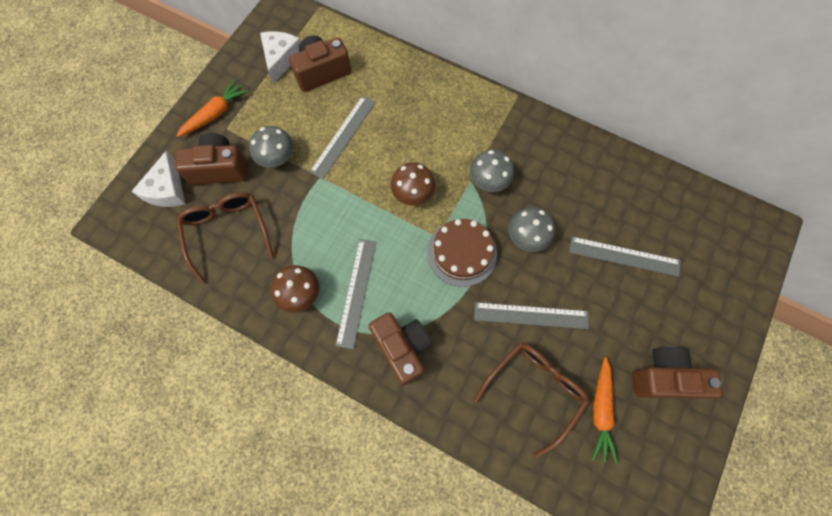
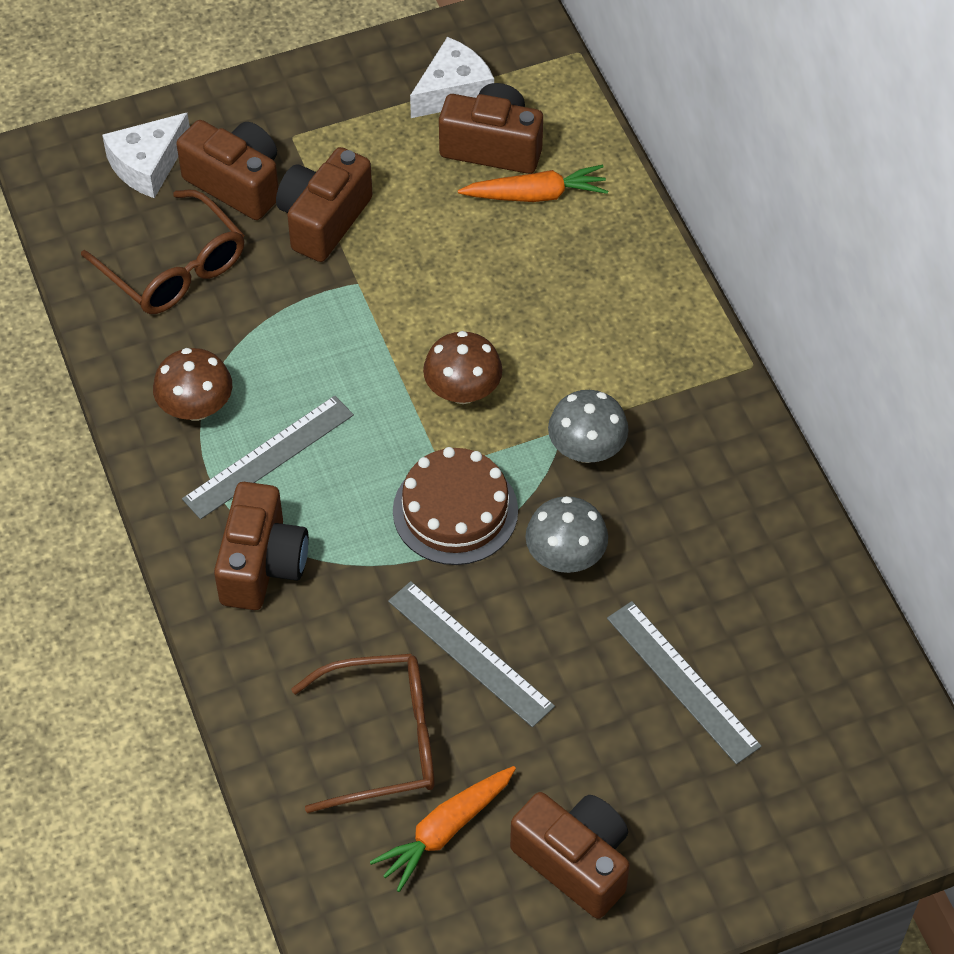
camera: 40 degrees right, 15 degrees down
(215, 113) = (296, 107): orange carrot -> orange carrot (536, 195)
(227, 232) = (174, 268): brown glasses -> brown glasses turned 120 degrees clockwise
(277, 158) = (323, 220): grey mushroom -> brown camera
(343, 136) = (440, 252): grey ruler -> none

